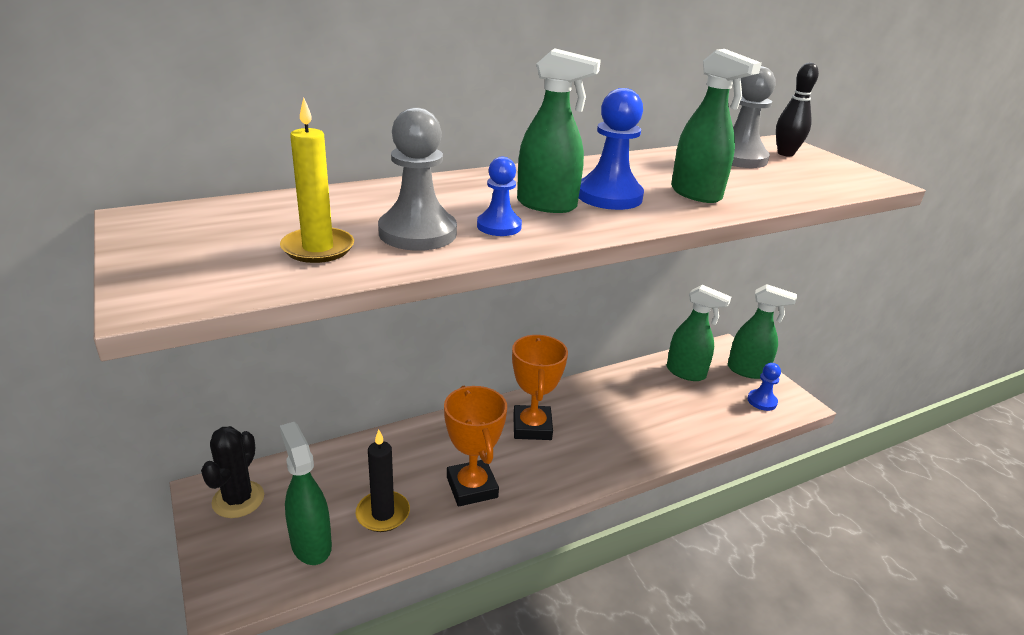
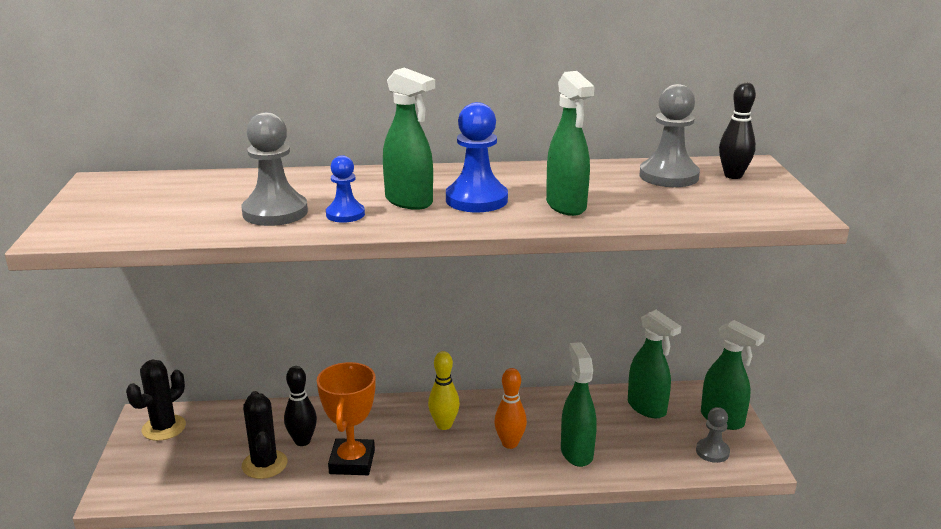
camera: 25 degrees right, 5 degrees down
(311, 544) = (195, 473): green spray bottle -> green spray bottle (576, 452)
(318, 248) = (191, 215): yellow candle -> none
(383, 513) = (264, 464): black candle -> black cactus
(406, 477) = (302, 441): none -> black bowling pin
(532, 427) = (444, 425): orange trophy -> yellow bowling pin
(602, 432) = (510, 443): none -> orange bowling pin
(762, 401) = (712, 452): blue pawn -> grey pawn

